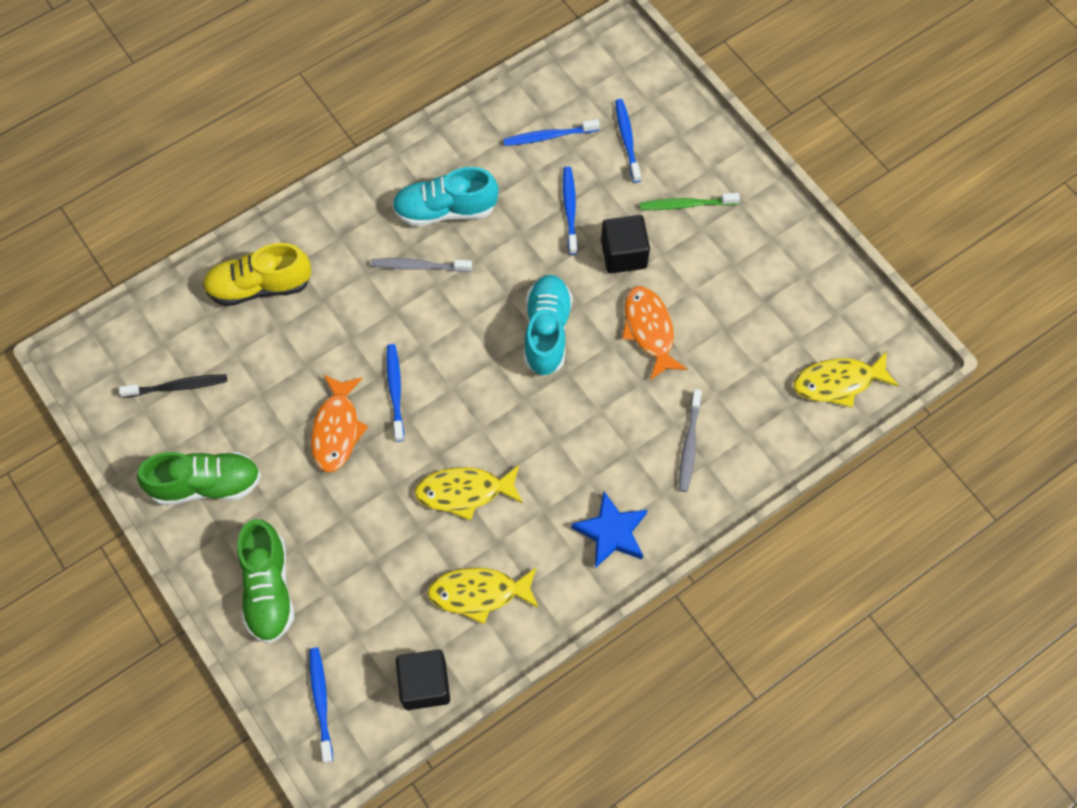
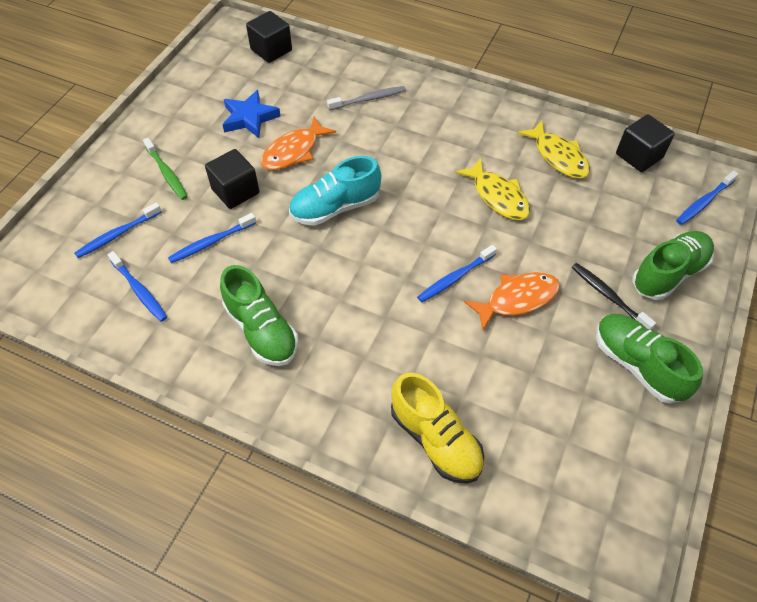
camera: 120 degrees left, 10 degrees down
(177, 386) = (580, 446): black toothbrush -> black toothbrush (608, 296)
(418, 266) = (331, 321): grey toothbrush -> none
(445, 210) = (261, 330): turquoise shoe -> green shoe
(611, 532) = (460, 111): blue star -> blue star (249, 118)
(838, 382) = (271, 50): yellow fish -> black cube

